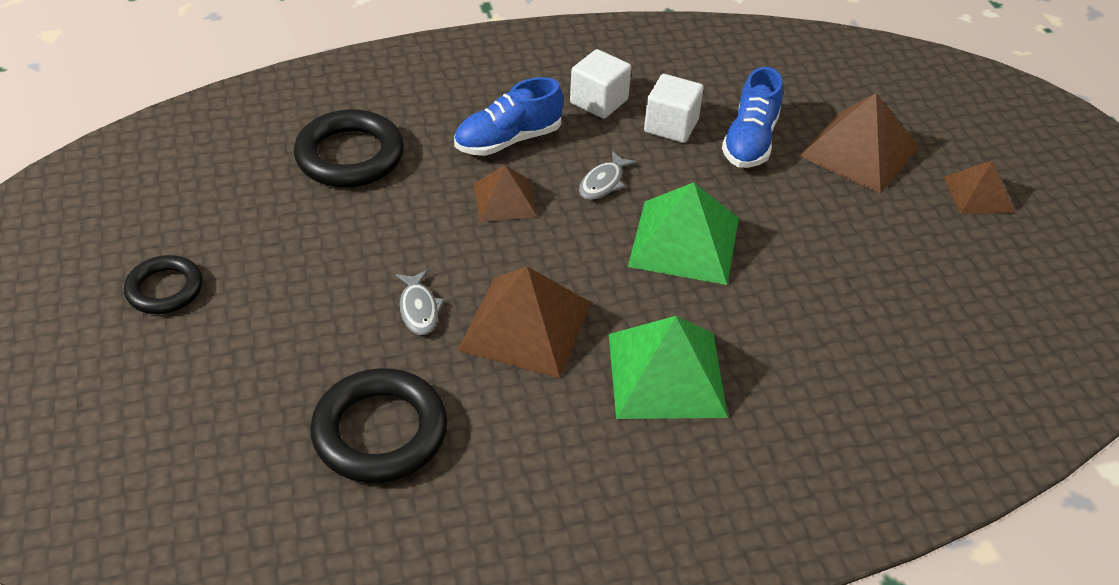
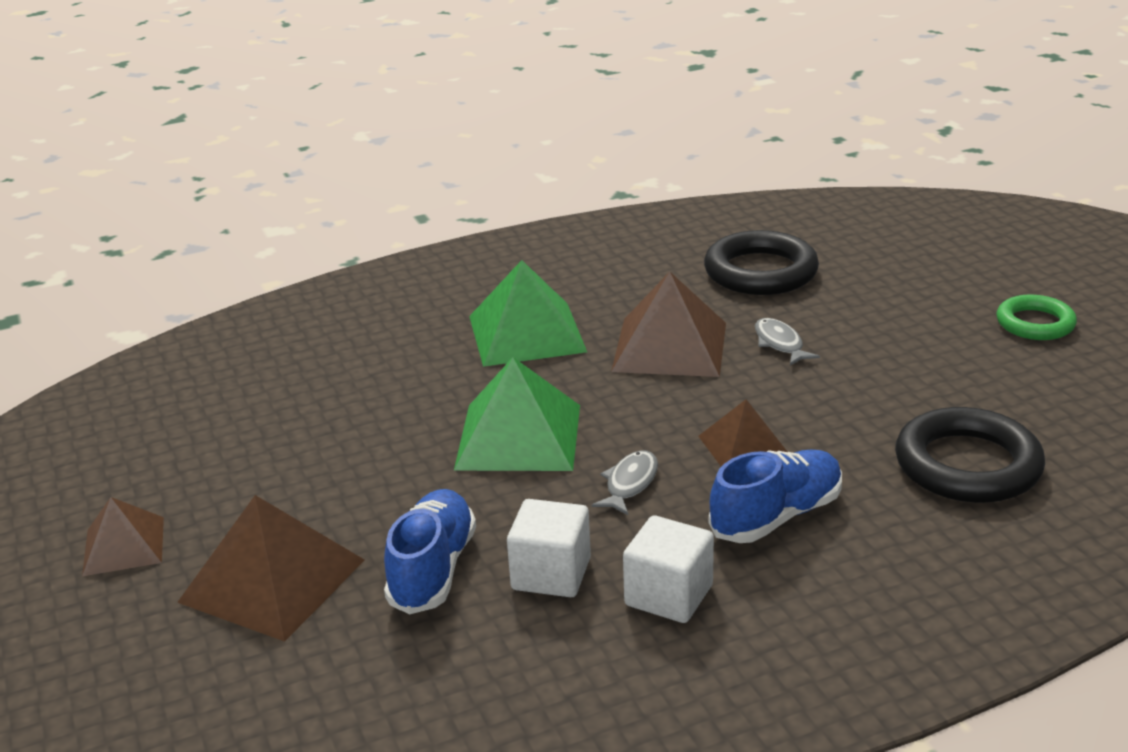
camera: 175 degrees right, 15 degrees down
(165, 289) = (1035, 323): black ring -> green ring

